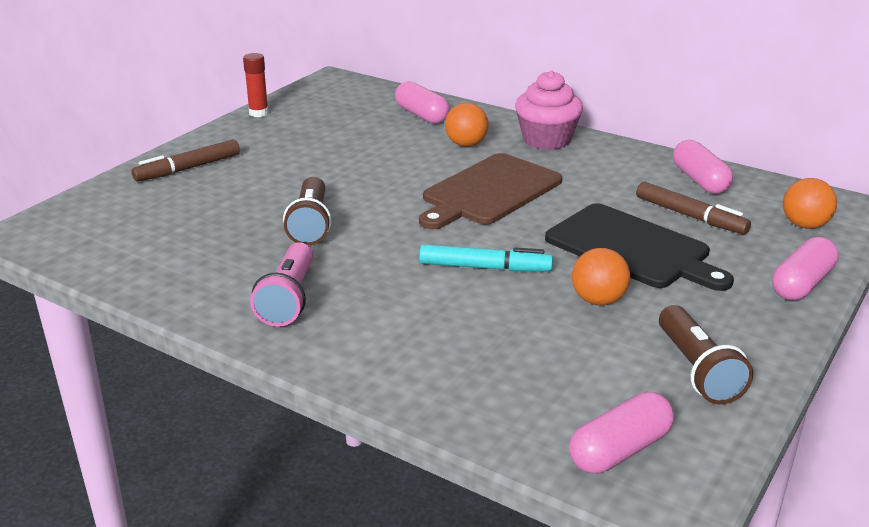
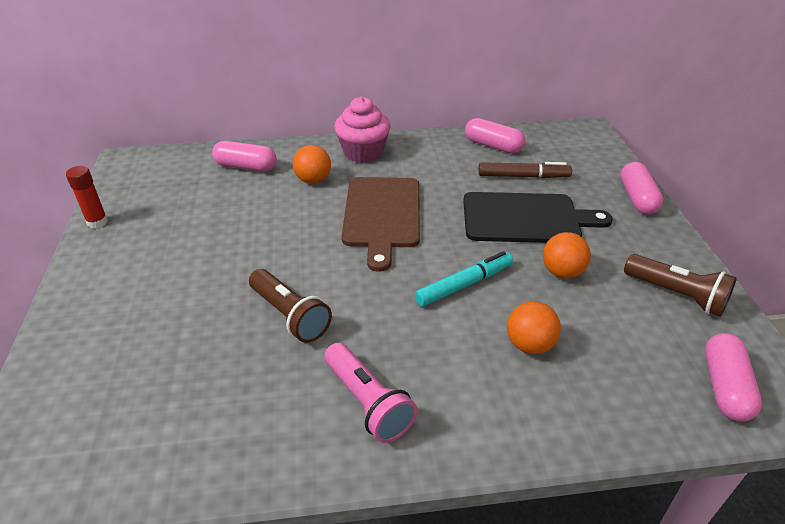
camera: 40 degrees left, 10 degrees up
(188, 168) = (99, 314): brown marker -> none
(804, 225) = (584, 154): orange ball -> orange ball (529, 345)

